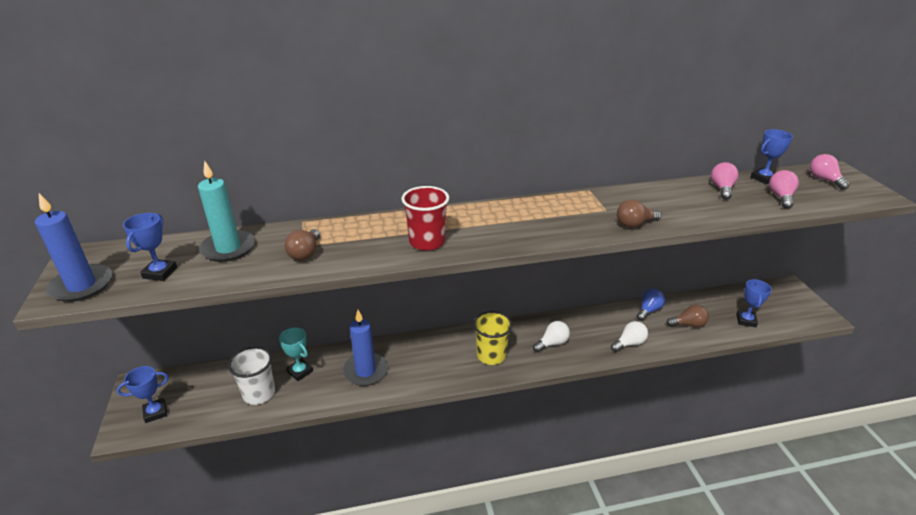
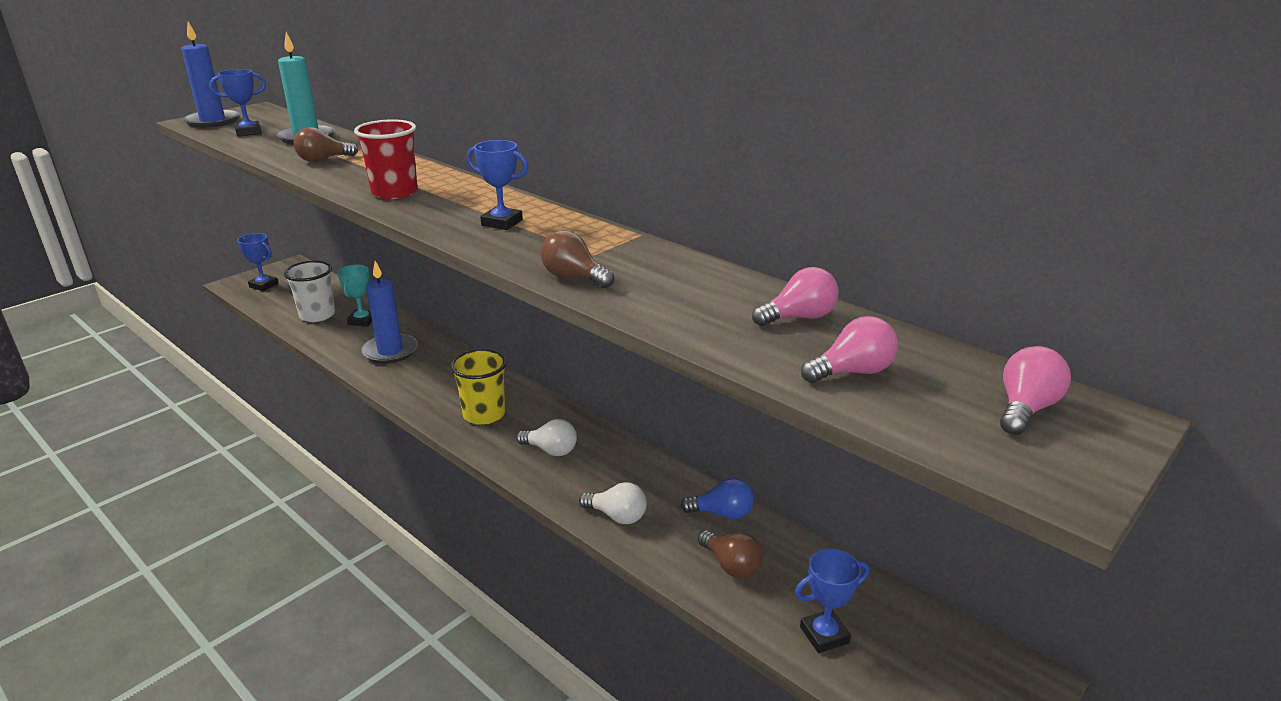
camera: 55 degrees right, 5 degrees down
(763, 178) = (912, 347): blue trophy -> blue trophy (502, 223)

